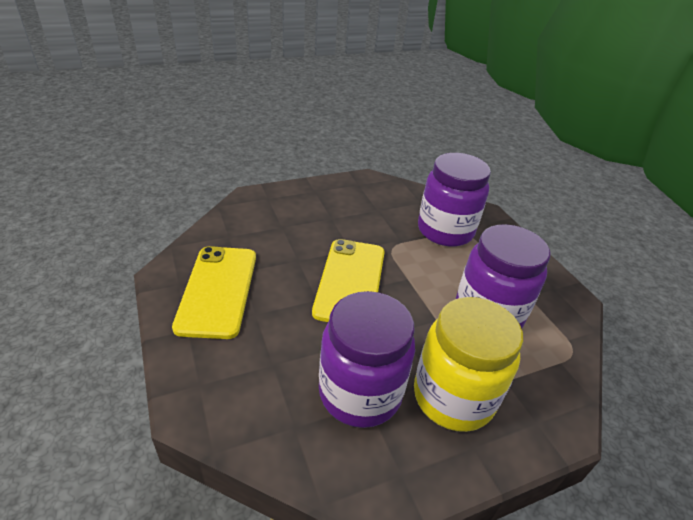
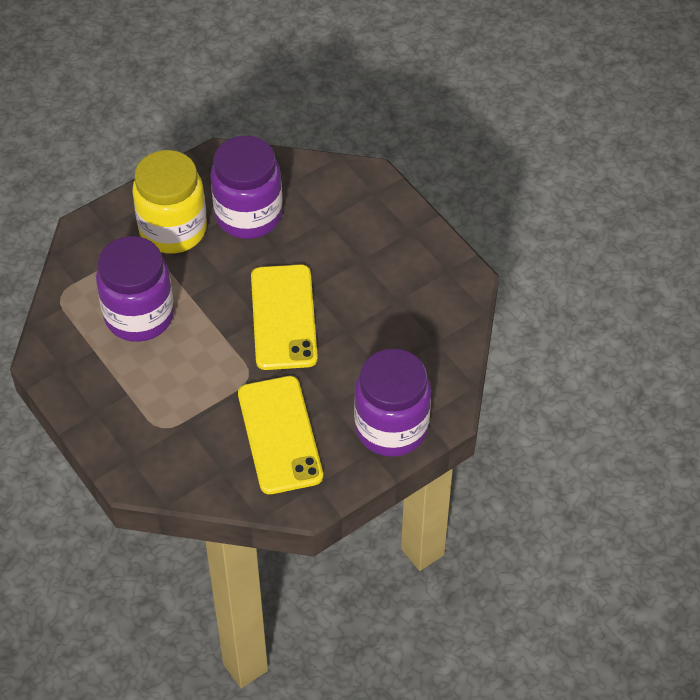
camera: 170 degrees right, 15 degrees up
(218, 290) = (407, 273): yellow phone -> yellow phone (280, 435)
(445, 231) = (187, 423): purple jar -> purple jar (391, 428)

